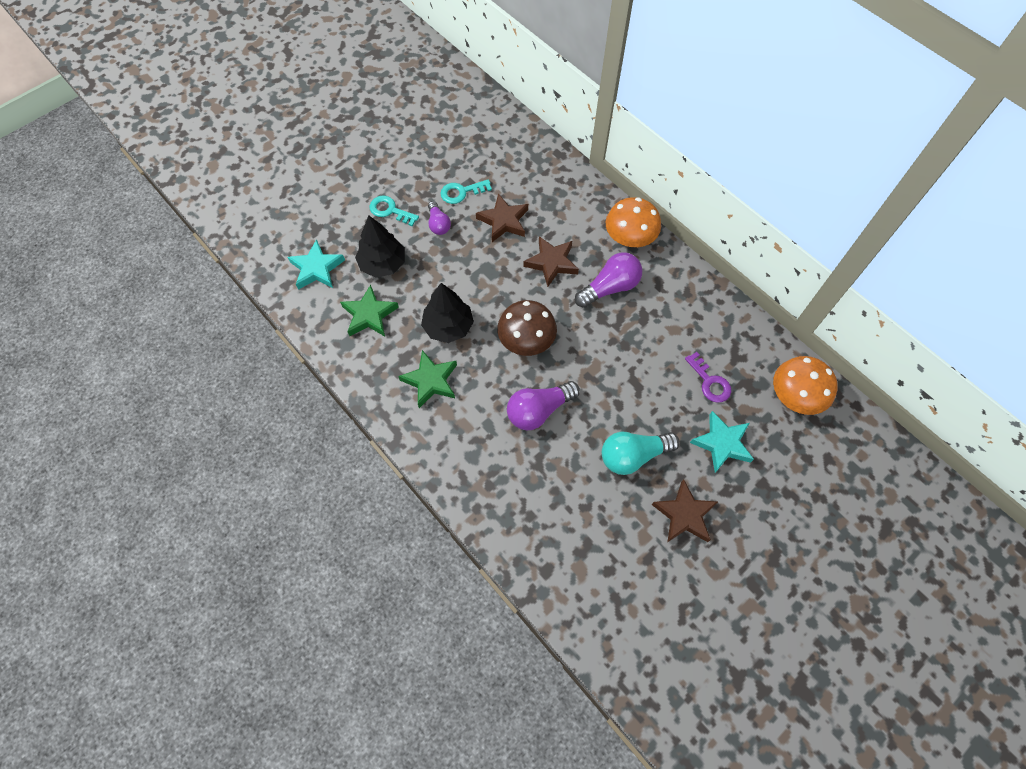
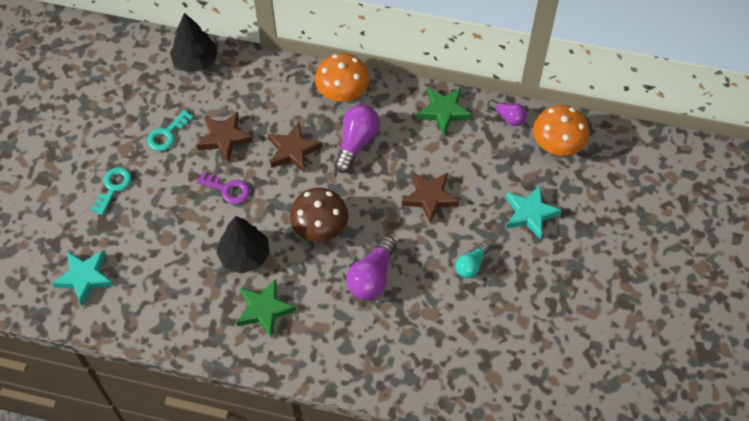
camera: 35 degrees left, 5 degrees down
(369, 315) = (166, 288): green star -> green star (444, 111)
(383, 264) = (144, 238): black tree -> black tree (196, 61)
(390, 210) = (113, 187): turquoise key -> turquoise key turned 120 degrees clockwise
(438, 224) = (168, 174): purple light bulb -> purple light bulb (508, 117)
(633, 455) = (471, 265): turquoise light bulb -> turquoise light bulb, size x0.61
(684, 514) = (540, 285): brown star -> brown star (430, 197)
(710, 382) = (488, 172): purple key -> purple key (228, 189)

